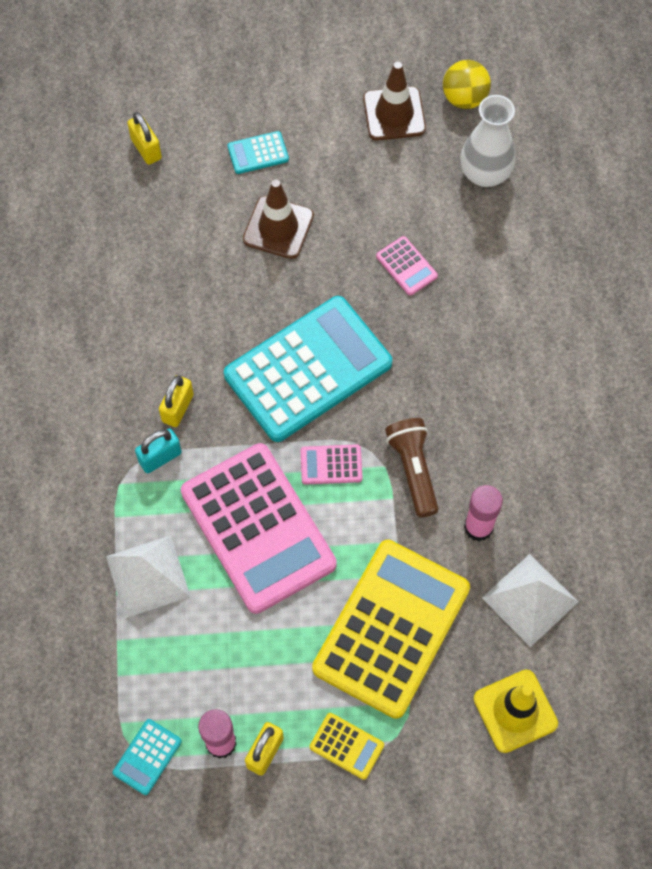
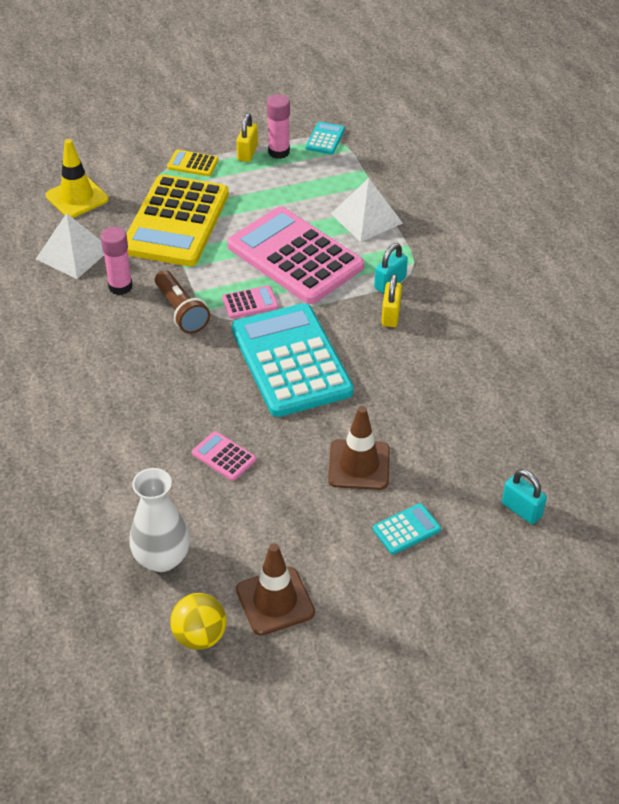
camera: 165 degrees right, 20 degrees down
(146, 149) = (521, 510): yellow padlock -> turquoise padlock
(308, 369) = (291, 361): turquoise calculator -> turquoise calculator turned 120 degrees clockwise

